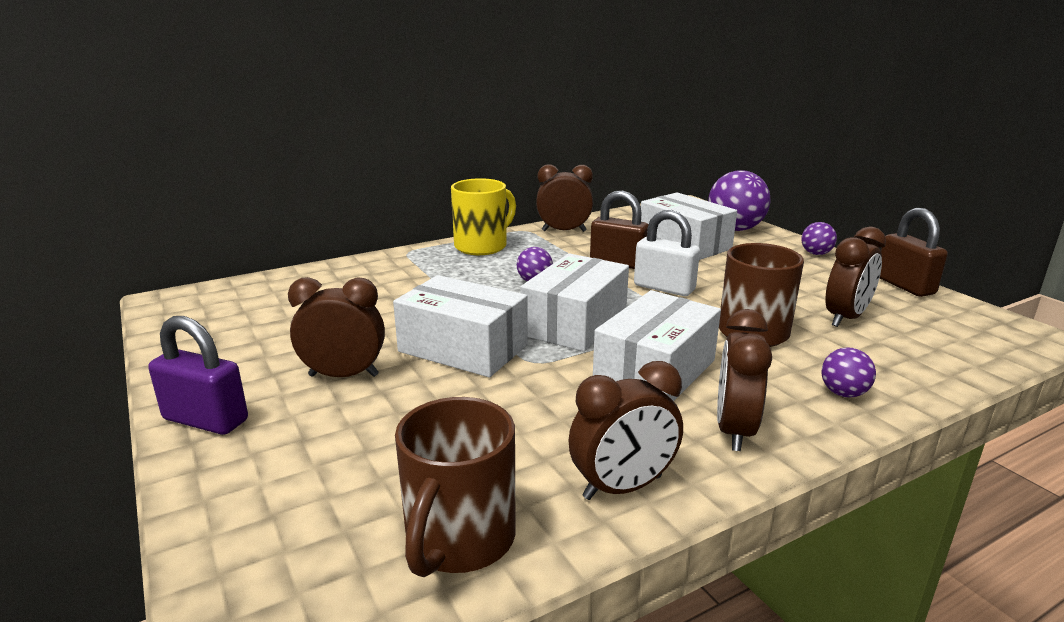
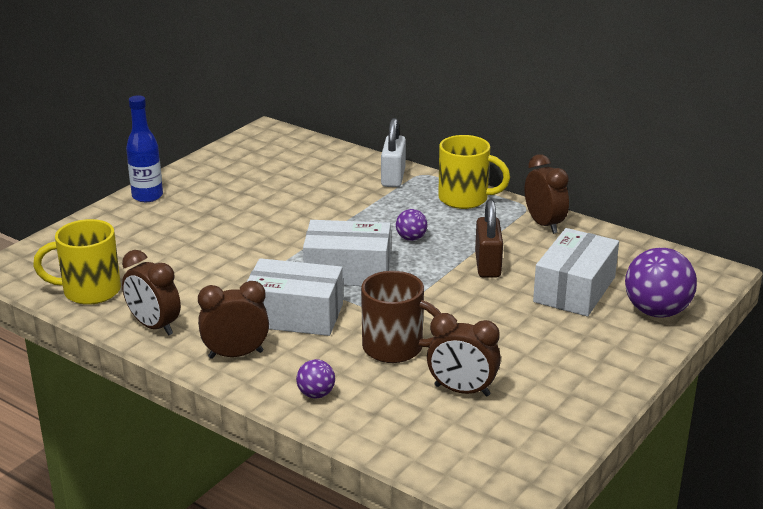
camera: 65 degrees right, 5 degrees up
(205, 420) = (147, 196): purple padlock -> blue bottle
(343, 375) = (215, 215): brown clock -> none
(459, 540) = (89, 291): brown mug -> yellow mug
(463, 348) = (276, 241): white box -> none
(664, 288) = (450, 296): white padlock -> white padlock (393, 177)
(816, 253) = (626, 366): purple ball -> none
(904, 286) = (579, 423): brown padlock -> none

